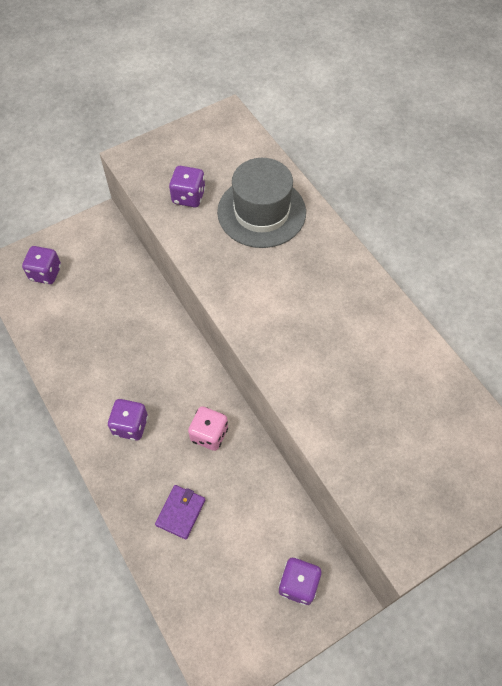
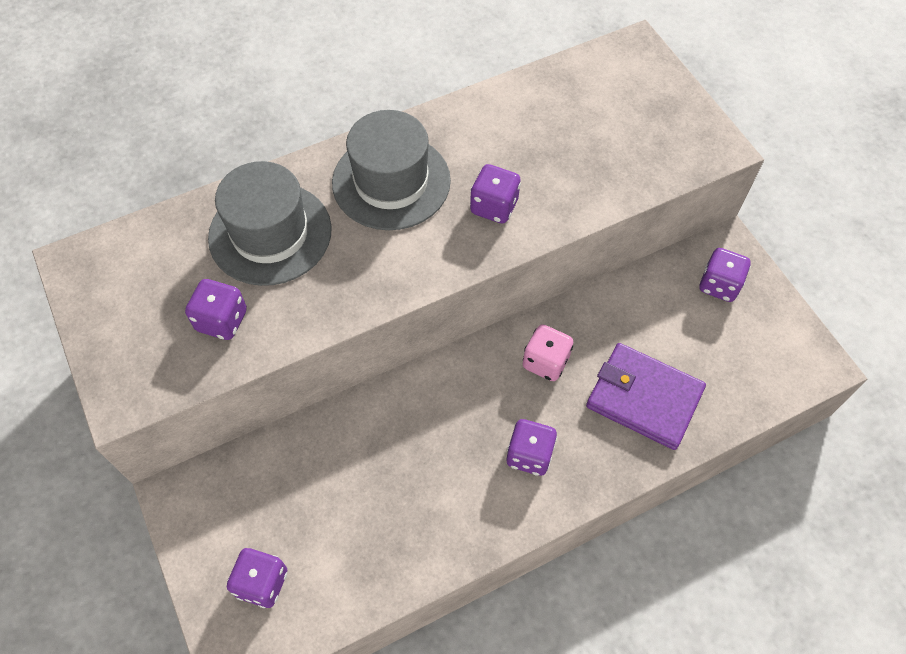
camera: 85 degrees left, 0 degrees up
(181, 512) = (644, 398): purple wallet -> purple wallet, size x1.81
(305, 354) = (494, 206): none -> purple dice
(319, 280) = (391, 182): none -> grey hat

